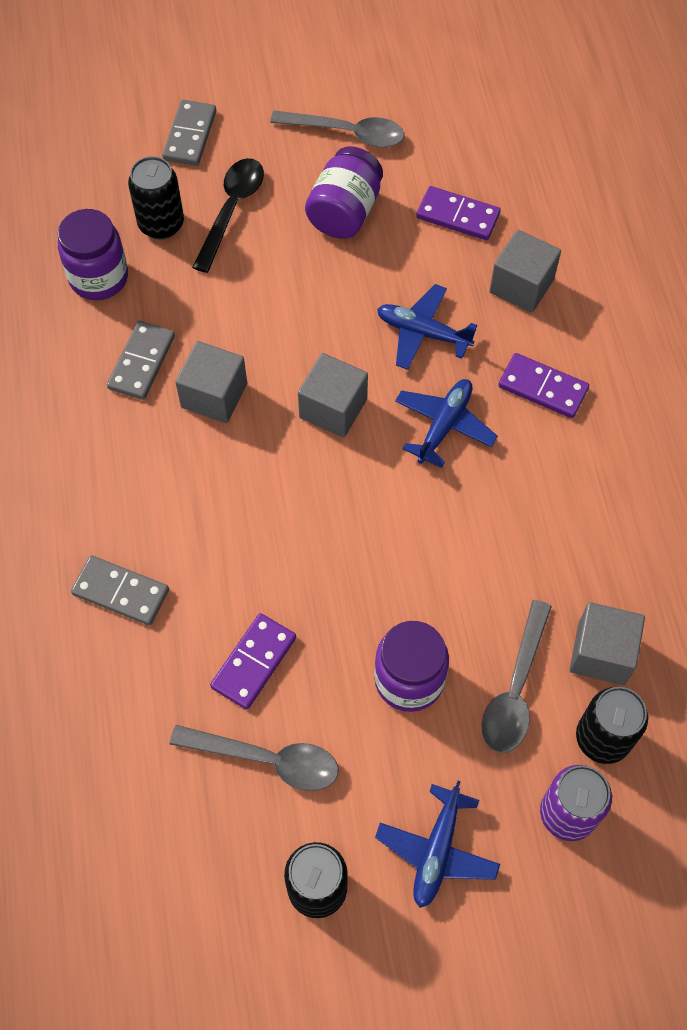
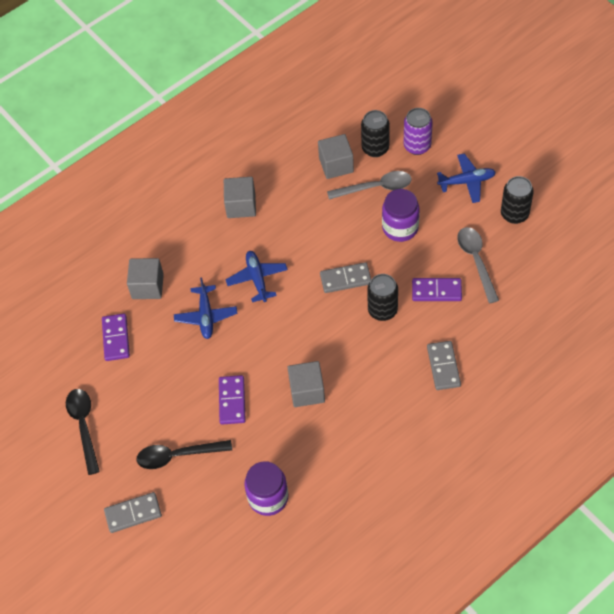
camera: 115 degrees left, 5 degrees down
(141, 362) = (309, 439): grey domino -> grey domino (345, 279)
(161, 224) = (210, 487): black can -> black can (382, 310)
(333, 408) = (279, 332): grey cube -> grey cube (241, 205)
(344, 212) = (145, 396): purple jar -> none
(347, 133) = (84, 426): grey spoon -> black spoon
(444, 426) = (257, 279): blue plane -> blue plane turned 75 degrees clockwise
(542, 388) = (208, 248): purple domino -> purple domino (232, 401)

